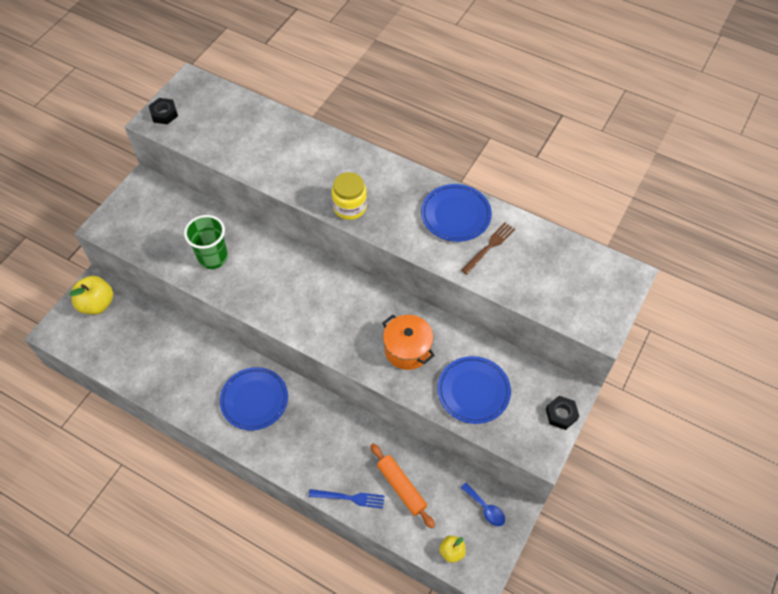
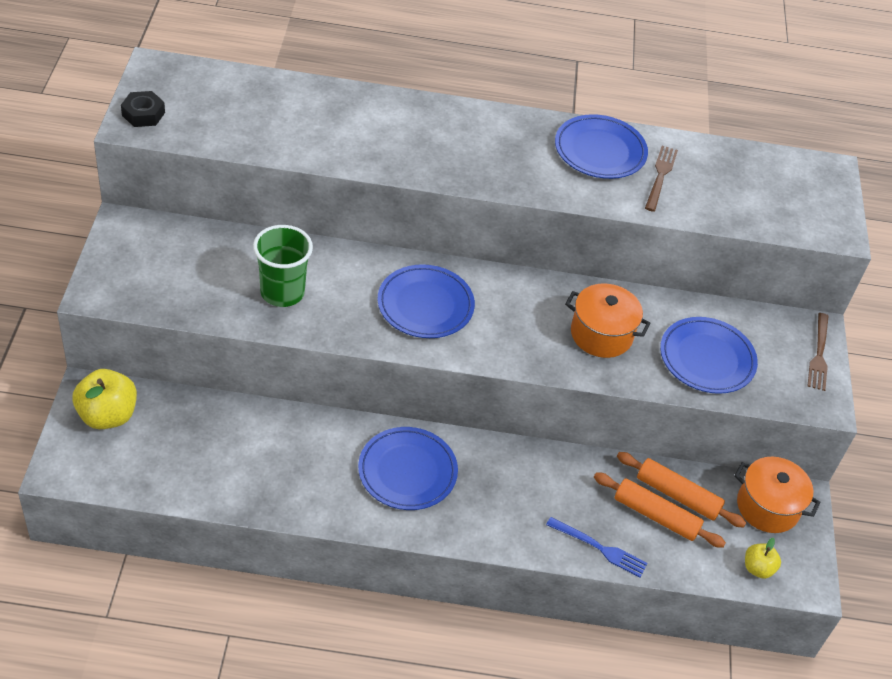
camera: 30 degrees left, 10 degrees down
(299, 293) = (425, 305): none -> blue plate
(350, 207) = (466, 170): yellow jar -> none
(350, 498) = (600, 548): blue fork -> blue fork turned 45 degrees clockwise
(425, 478) = (677, 495): none -> orange rolling pin
(485, 508) = (767, 507): blue spoon -> orange pot
(561, 414) = (819, 355): black nut -> brown fork

